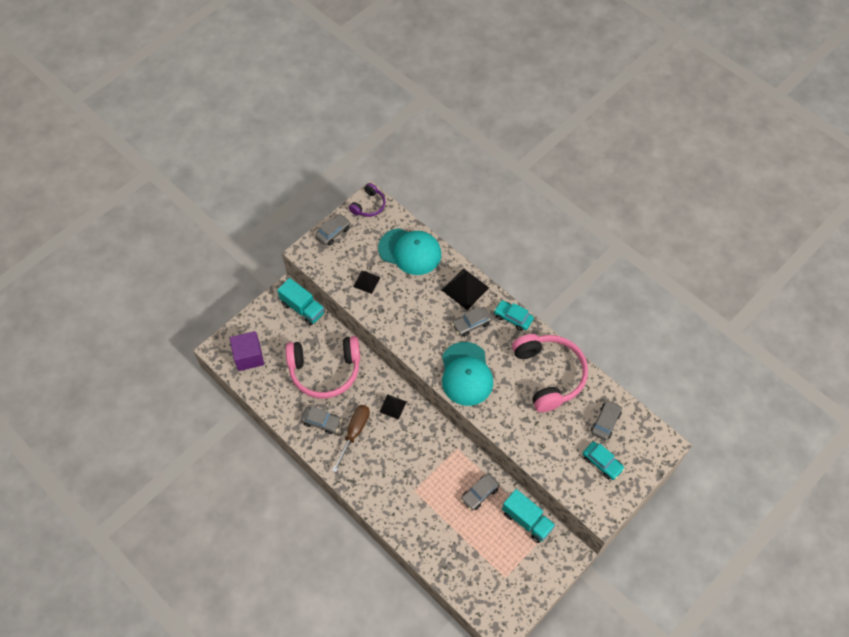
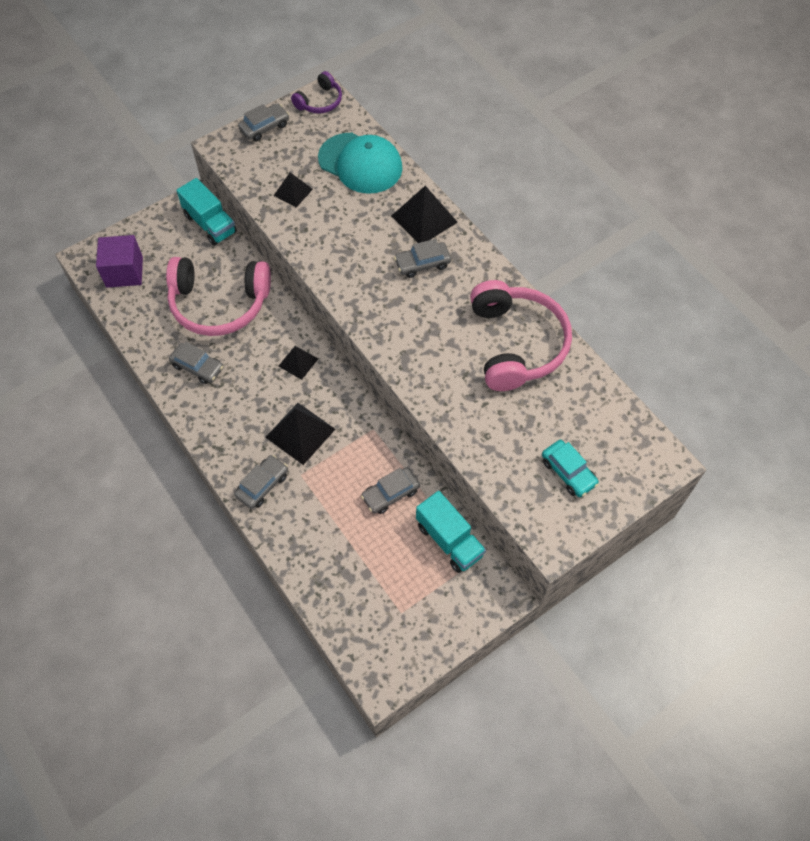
camera: 10 degrees right, 0 degrees up
(354, 433) = (238, 387): brown screwdriver -> none
(406, 459) = (300, 433): none -> black pyramid
(466, 374) = (400, 326): turquoise cap -> none
(513, 318) = (482, 264): turquoise car -> none
(605, 422) = (584, 418): grey car -> grey car (262, 485)

